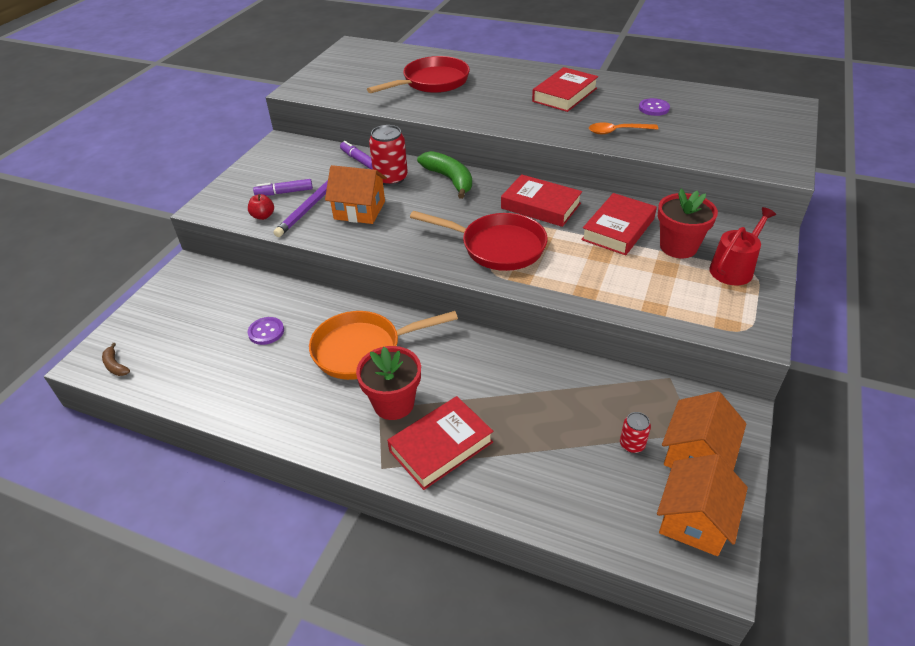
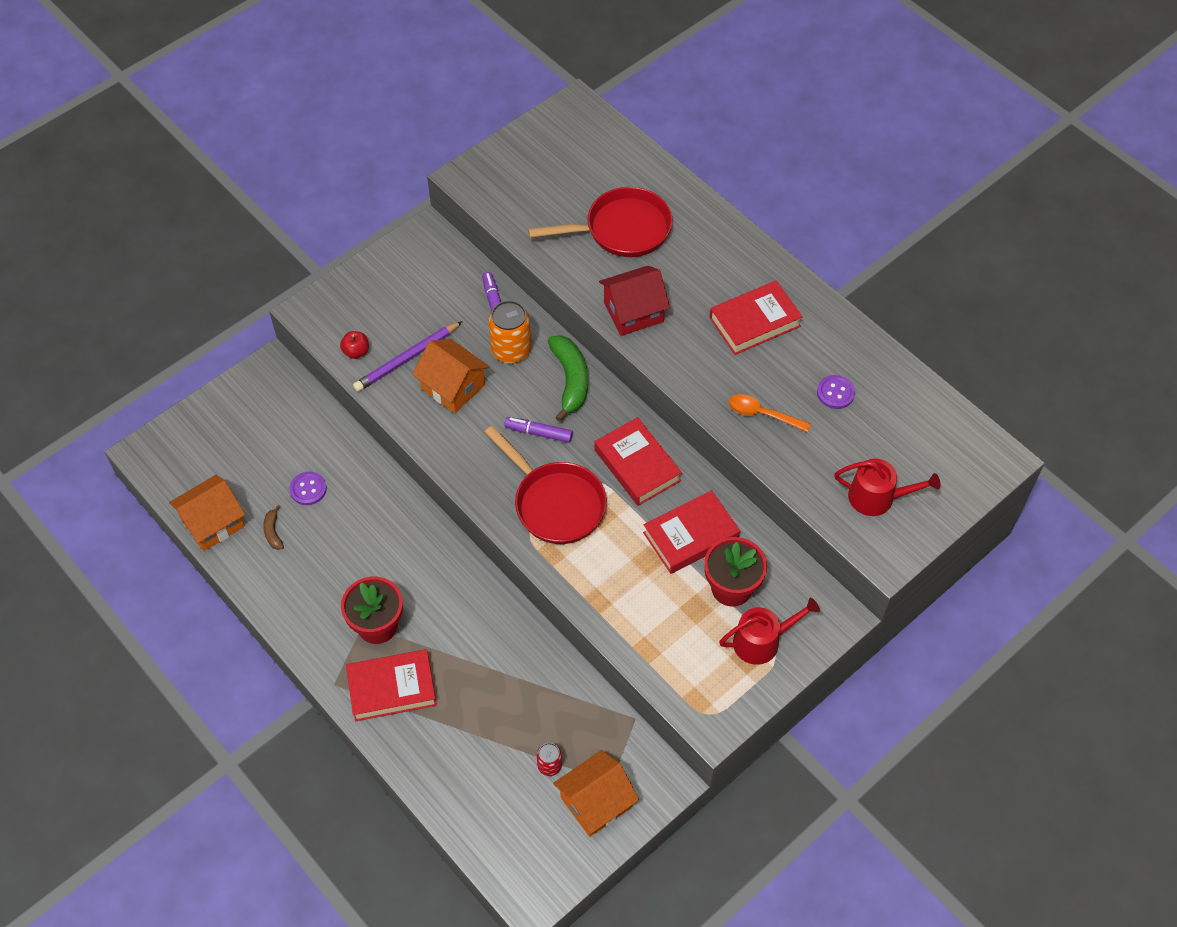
camera: 25 degrees right, 15 degrees up
(115, 365) = (165, 468): brown banana -> brown banana (273, 532)
(284, 192) = (393, 324): purple marker -> purple marker (539, 433)
(363, 349) = (383, 552): orange pan -> none
(391, 178) = (511, 350): red can -> orange can
(476, 113) = (633, 312): none -> red house
(694, 520) = (547, 854): orange house -> orange house (213, 523)
(741, 144) = (877, 497): none -> red watering can

